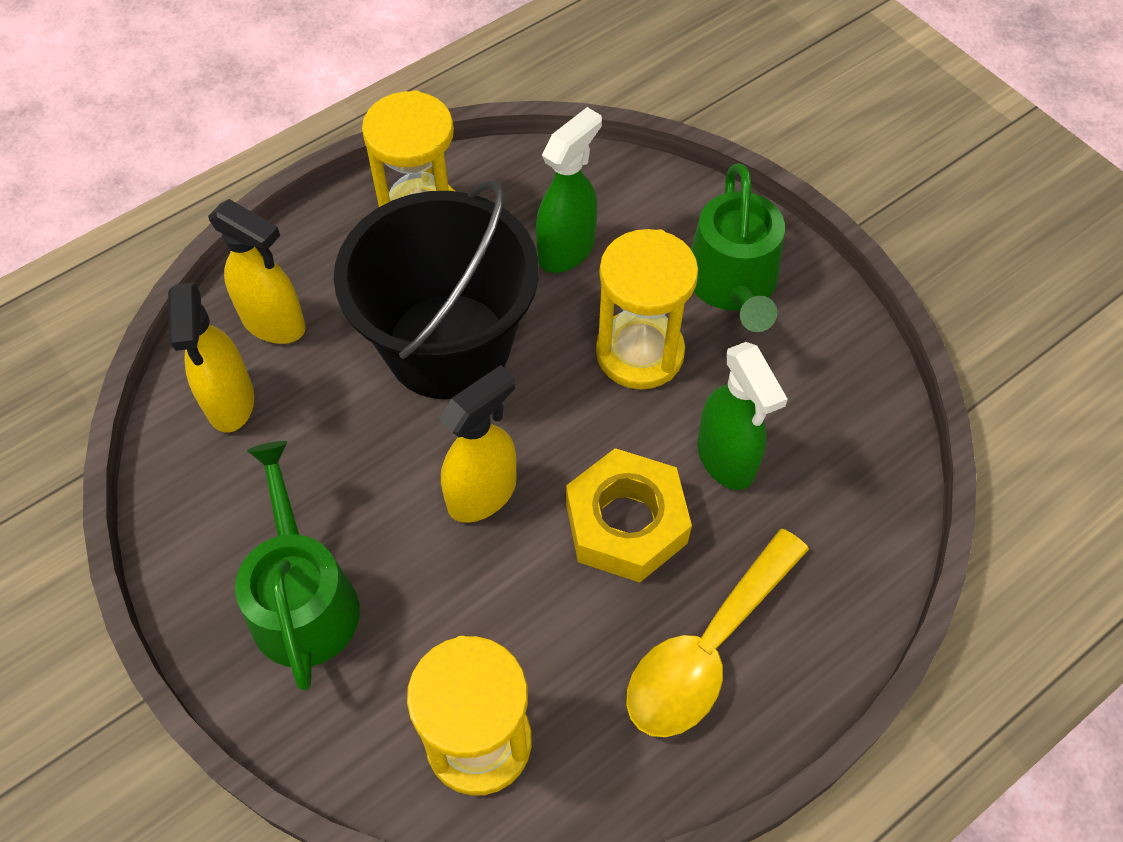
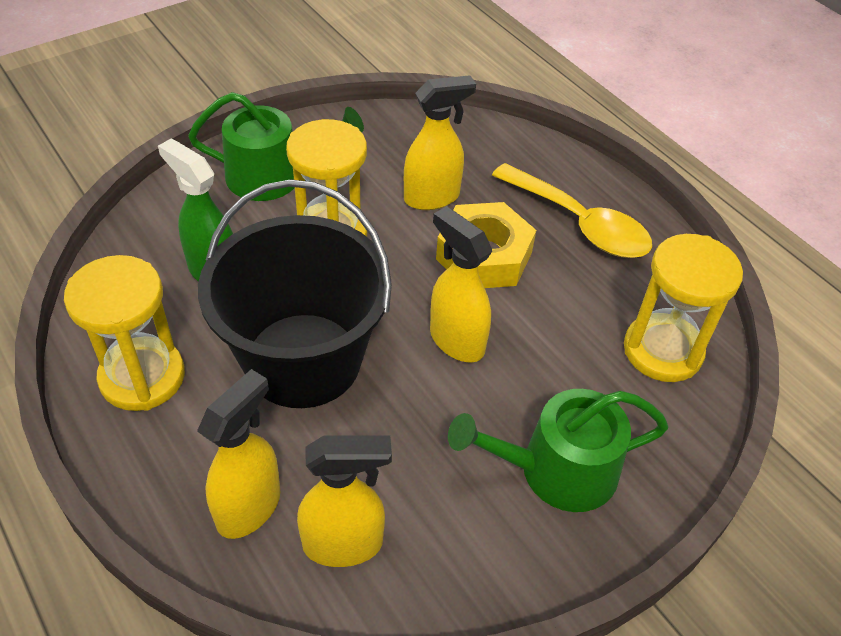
camera: 90 degrees left, 10 degrees down
(726, 459) = (432, 198): green spray bottle -> yellow spray bottle

